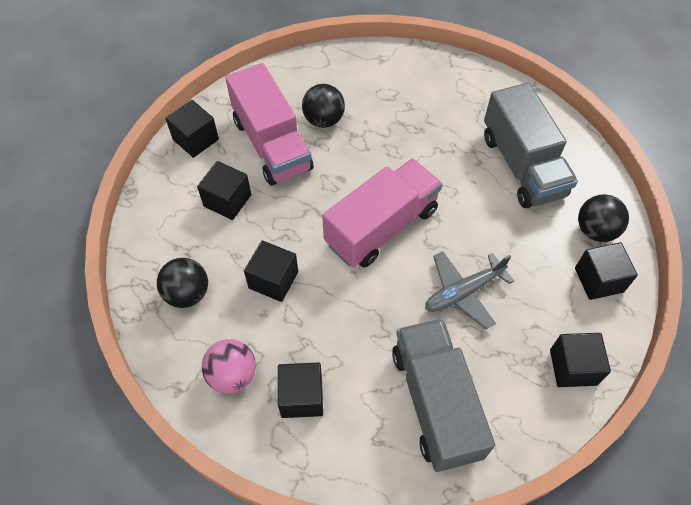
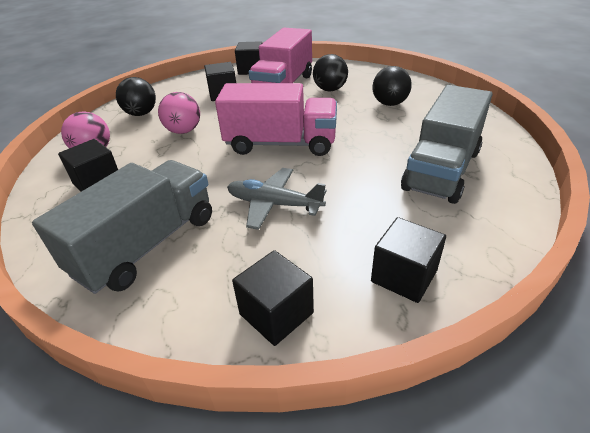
camera: 50 degrees right, 20 degrees down
(273, 280) = (183, 131): black cube -> pink ball
(595, 230) = (454, 243): black ball -> black ball (389, 104)

